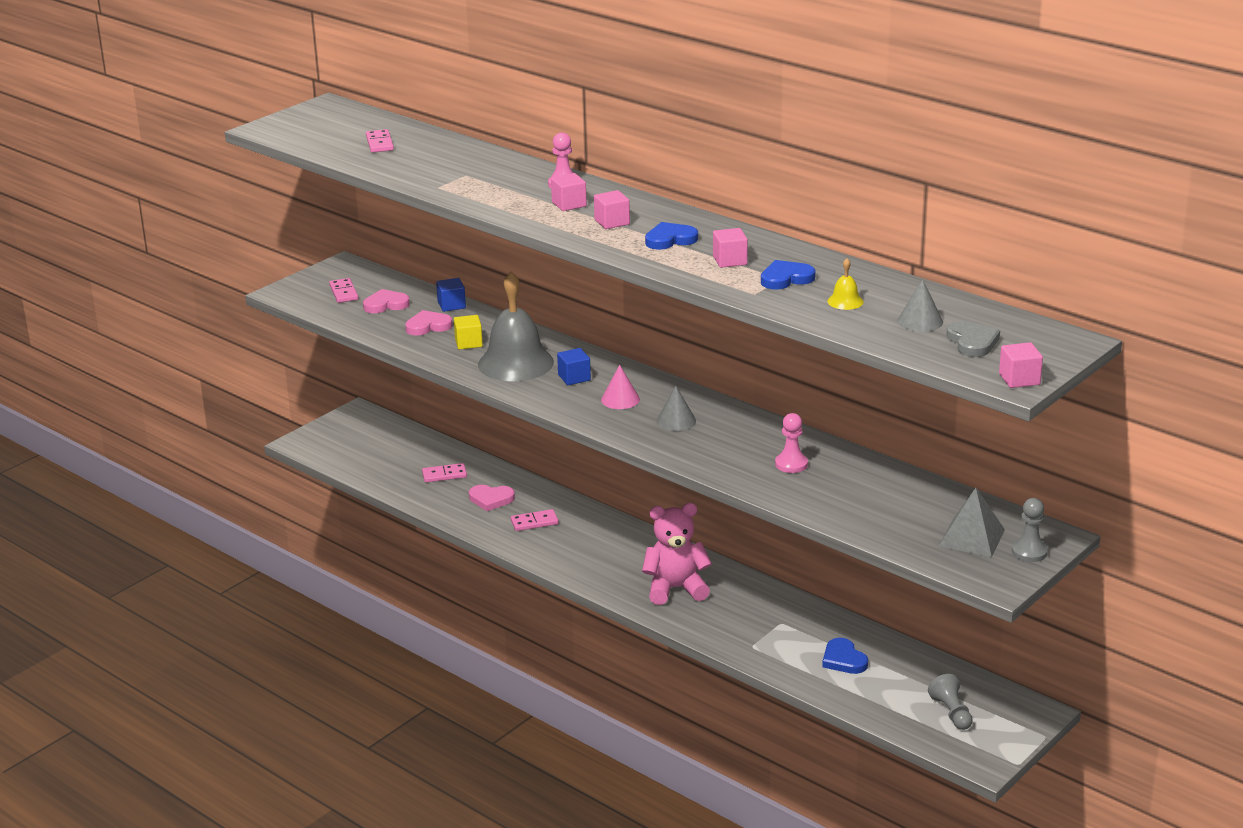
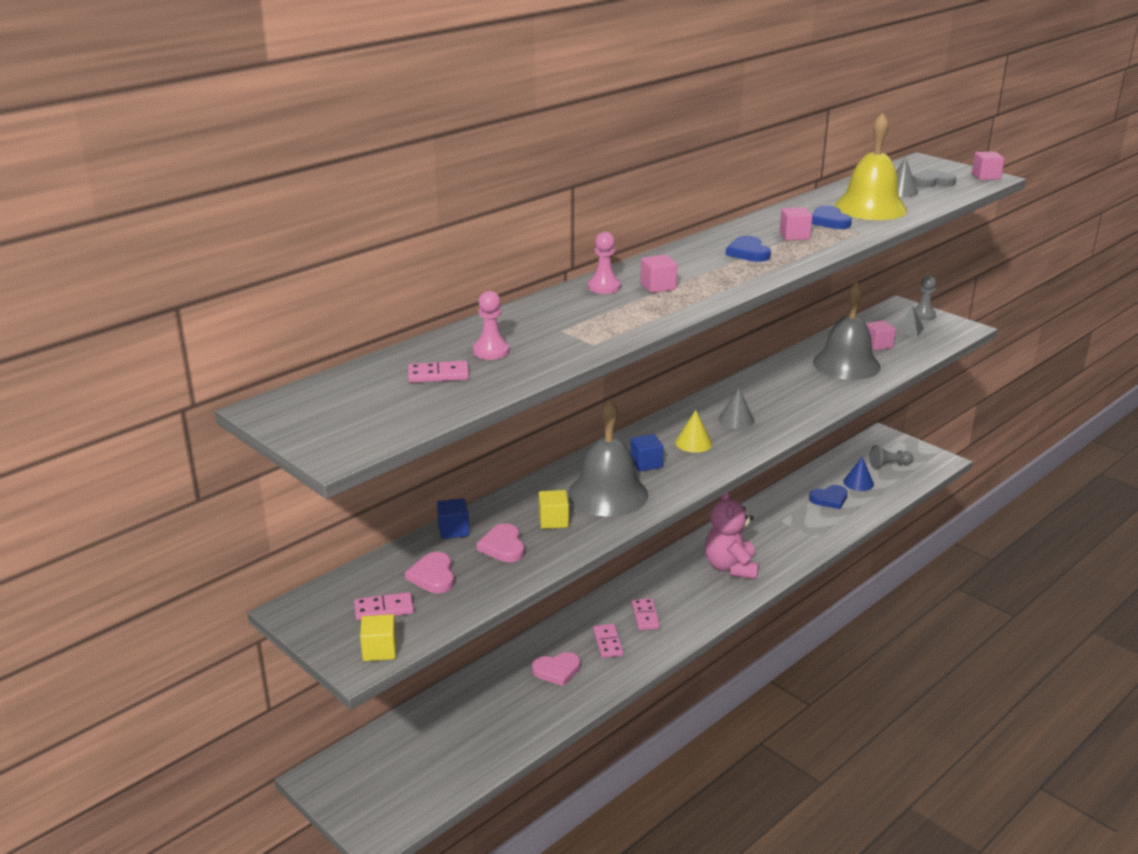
camera: 85 degrees left, 0 degrees up
(295, 297) = (379, 650): none -> yellow cube
(444, 475) = (496, 704): pink domino -> pink domino (645, 616)
(491, 499) = (557, 670): pink heart -> pink heart turned 60 degrees clockwise
(612, 222) = (705, 271): pink cube -> pink cube (878, 345)
(620, 399) = (693, 443): pink cone -> yellow cone
(791, 464) = (810, 379): pink pawn -> pink pawn (491, 351)
(841, 488) = (846, 364): none -> grey bell
(845, 301) = (870, 208): yellow bell -> yellow bell, size x2.50
(893, 684) = (858, 483): none -> blue cone
(972, 537) = (908, 329): grey pyramid -> grey pyramid, size x0.64

